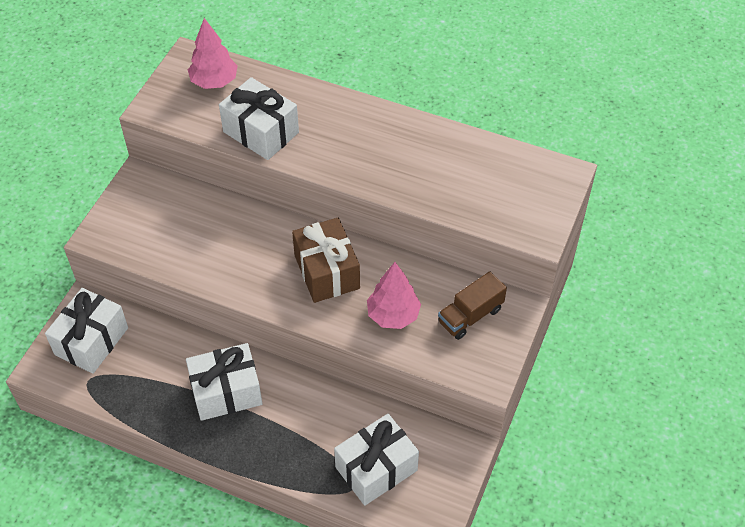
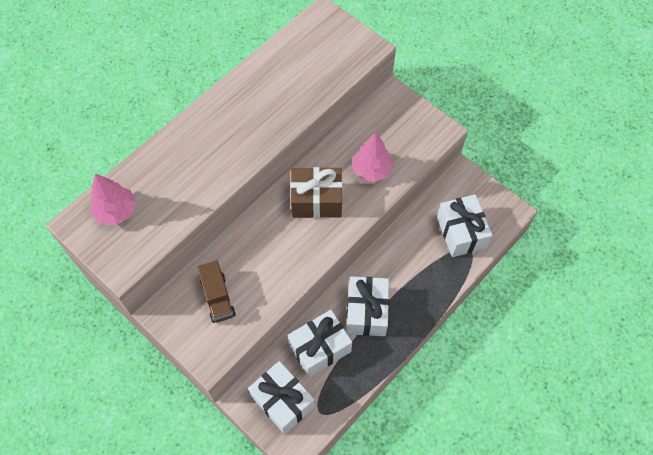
camera: 70 degrees left, 10 degrees up
(261, 132) = (191, 192): white gift -> white gift (320, 348)
(470, 316) = (390, 124): brown truck -> brown truck (218, 297)

